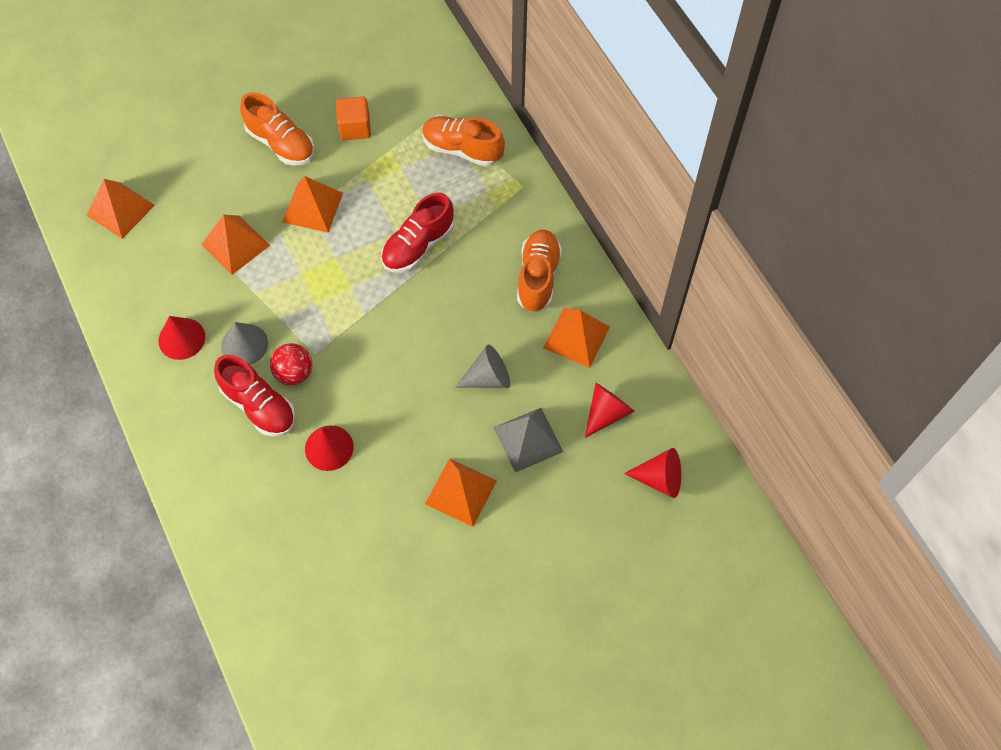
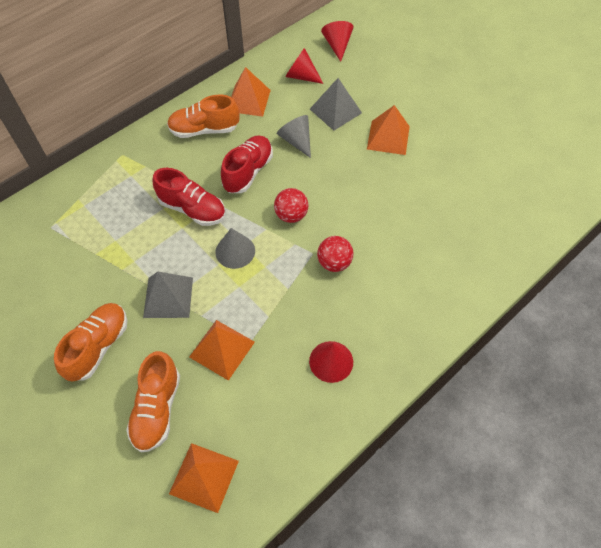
camera: 105 degrees left, 5 degrees down
(244, 344) = (320, 308): grey cone -> grey cone (235, 251)
(259, 406) = (372, 279): red shoe -> red shoe (248, 172)
(313, 207) = (168, 297): orange pyramid -> grey pyramid
(329, 448) = (387, 221): red cone -> none
(355, 128) = (73, 288): orange cube -> none
(374, 344) = (291, 215): none -> red ball
(462, 149) = (89, 202): orange shoe -> orange shoe (157, 409)

